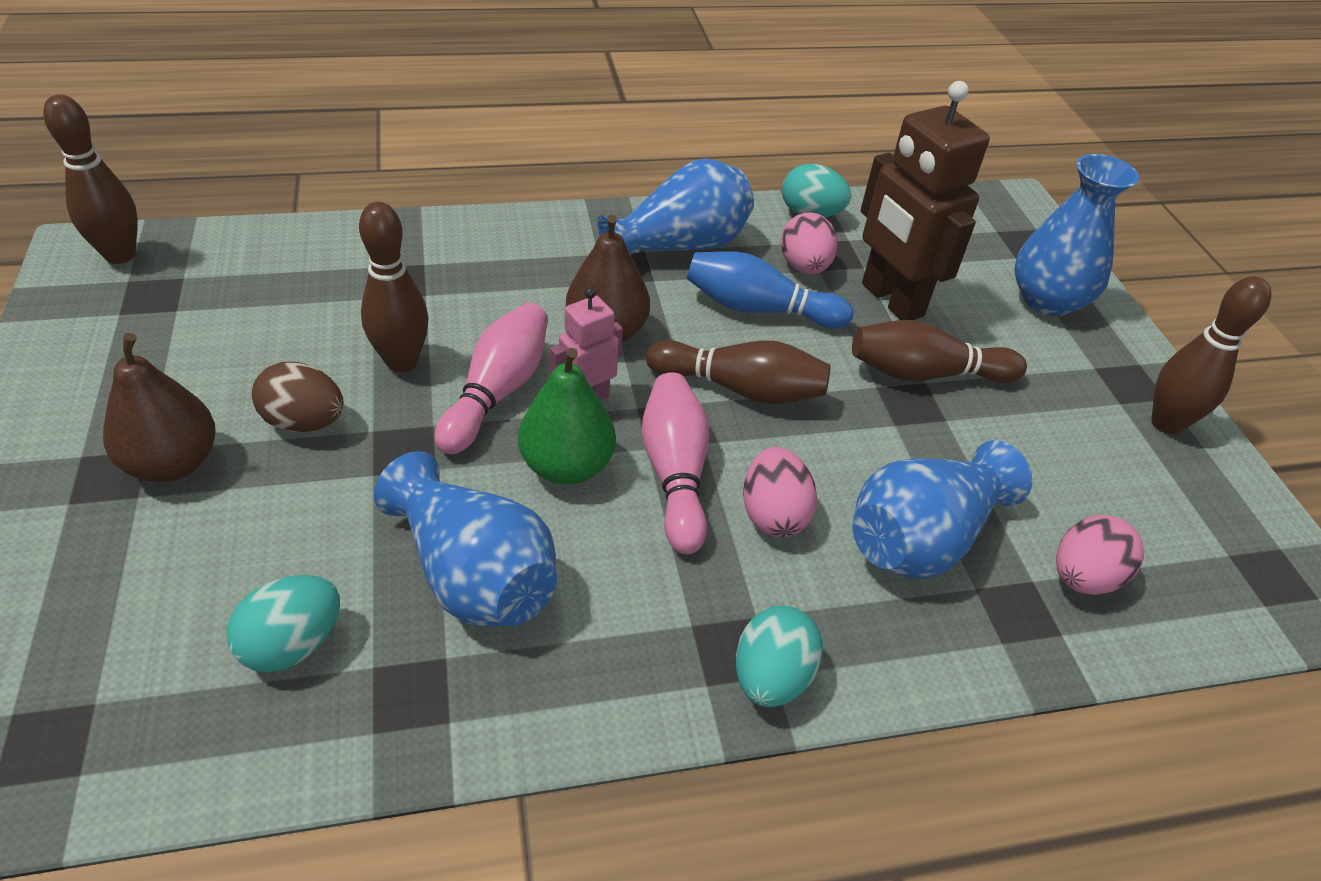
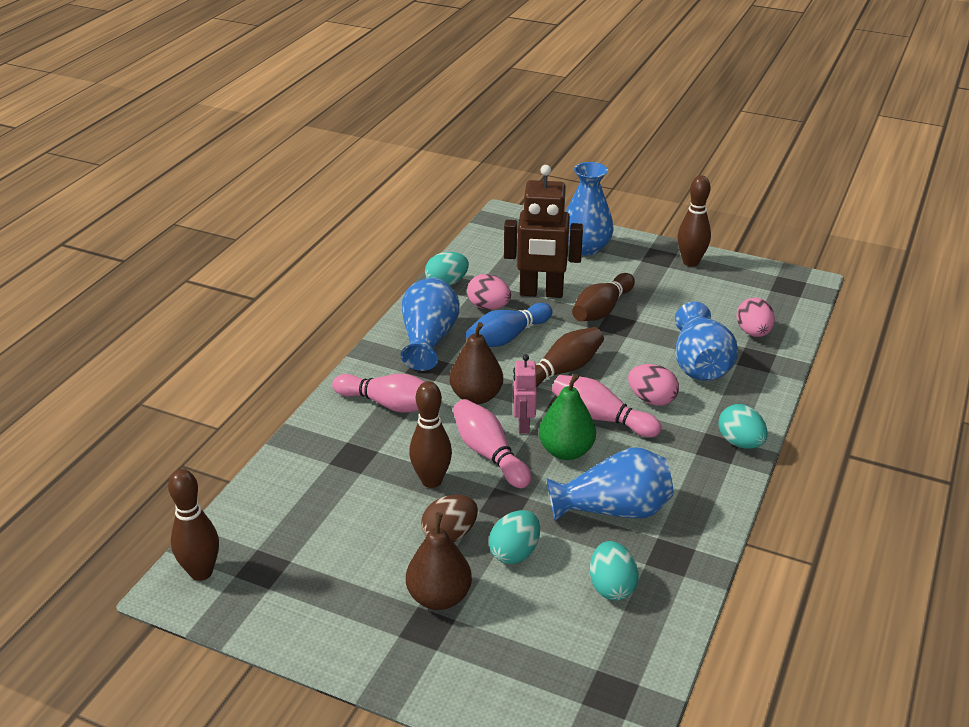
camera: 50 degrees left, 10 degrees down
(306, 501) = (514, 553): none -> turquoise egg
(522, 267) = (389, 404): none -> pink bowling pin

